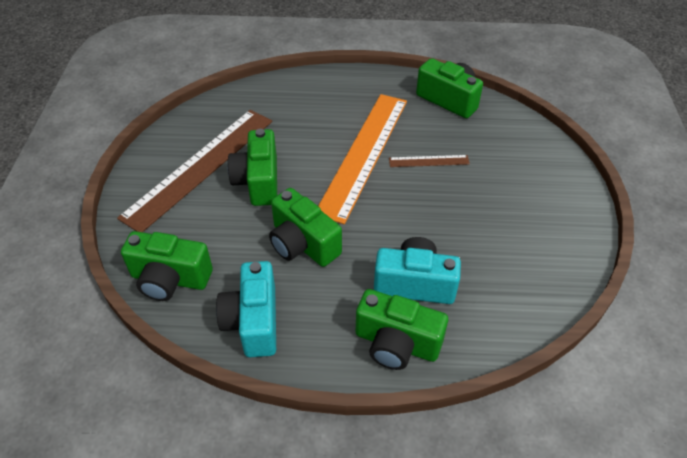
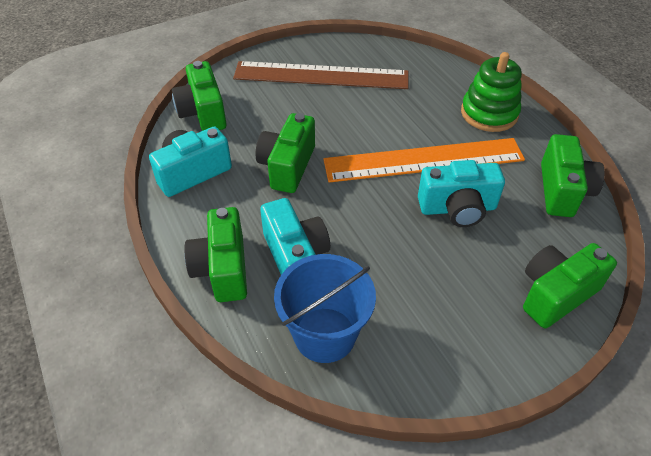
camera: 60 degrees right, 0 degrees up
(258, 181) = (333, 112): green camera -> green camera (556, 294)
(342, 92) = (489, 113): none -> green stacking toy
(429, 161) = (457, 208): brown ruler -> turquoise camera
(506, 299) = (325, 334): none -> blue bucket

